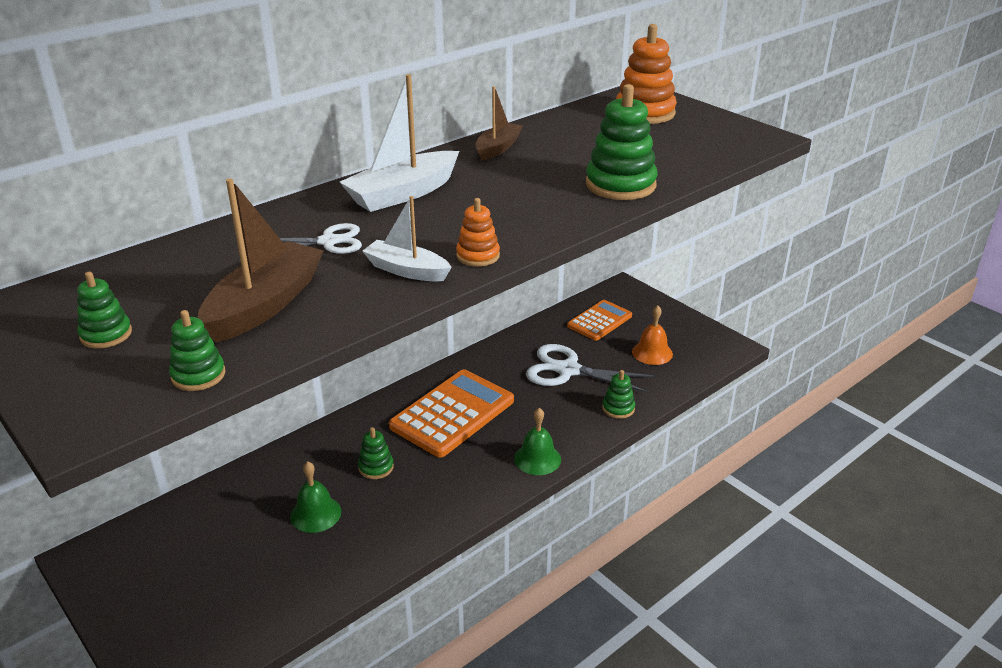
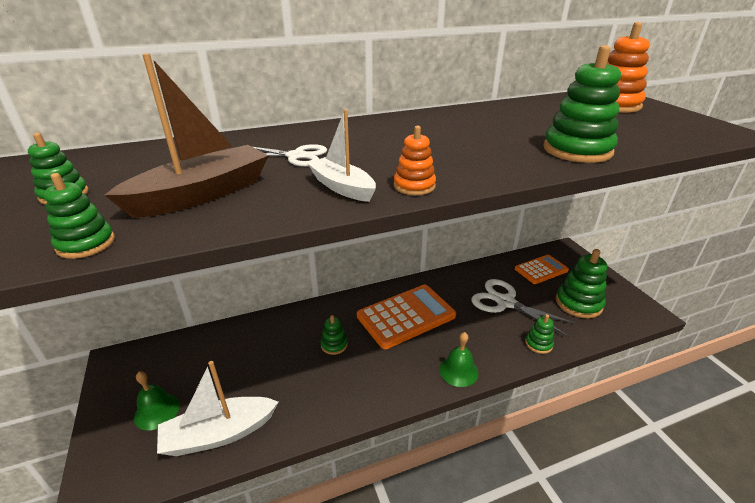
camera: 20 degrees right, 0 degrees up
(315, 514) = (275, 371): green bell -> green bell (157, 411)
(403, 193) = (381, 132): white boat -> white boat (219, 434)
(497, 148) = (476, 114): brown boat -> none
(652, 352) = (578, 303): orange bell -> green stacking toy

